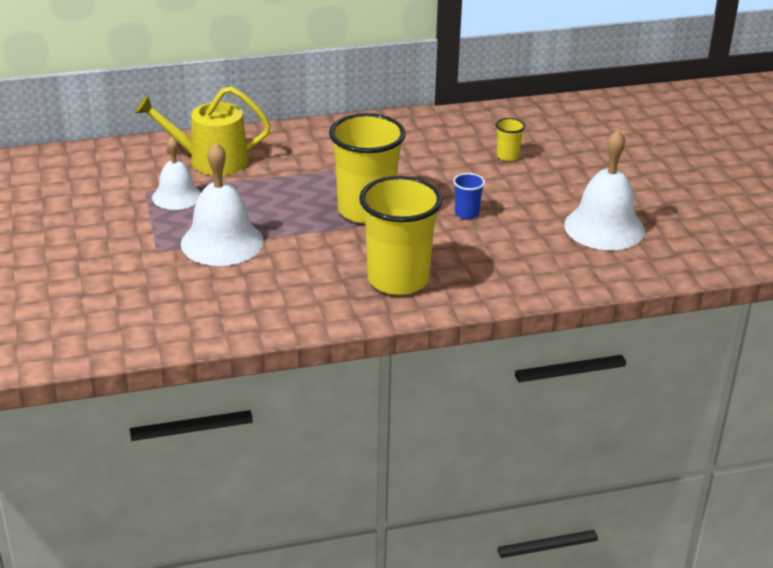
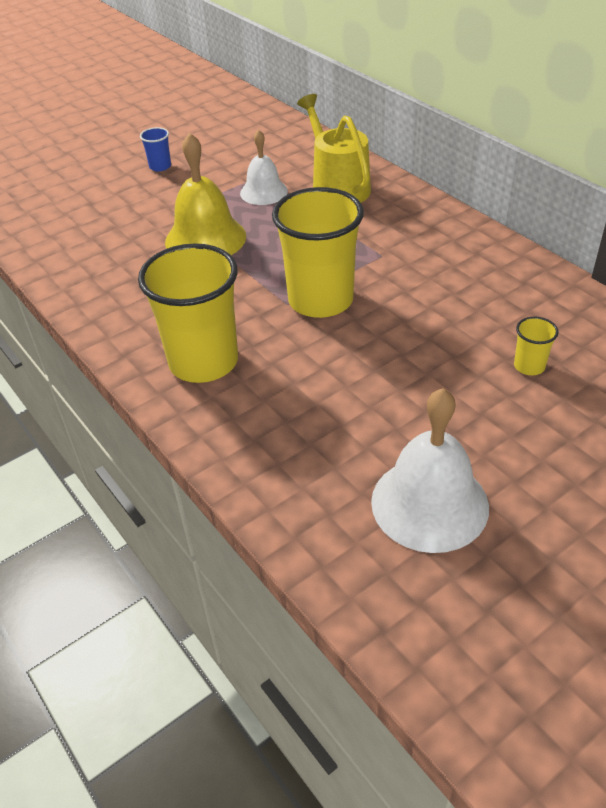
camera: 70 degrees right, 10 degrees up
(222, 242) = (205, 238): white bell -> yellow bell
(467, 213) = (369, 371): blue cup -> blue cup (160, 166)

